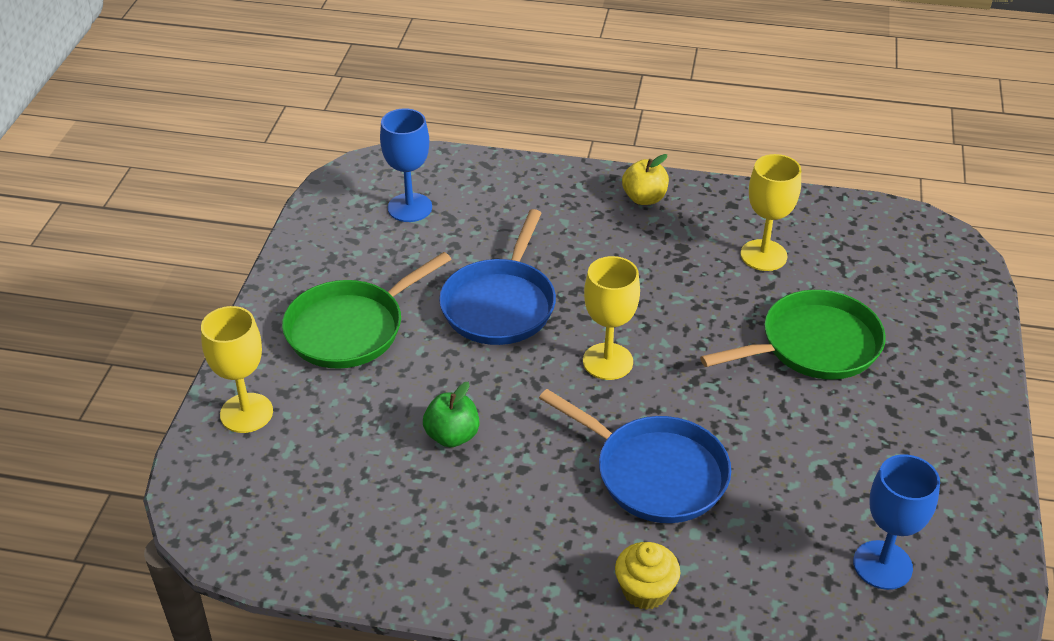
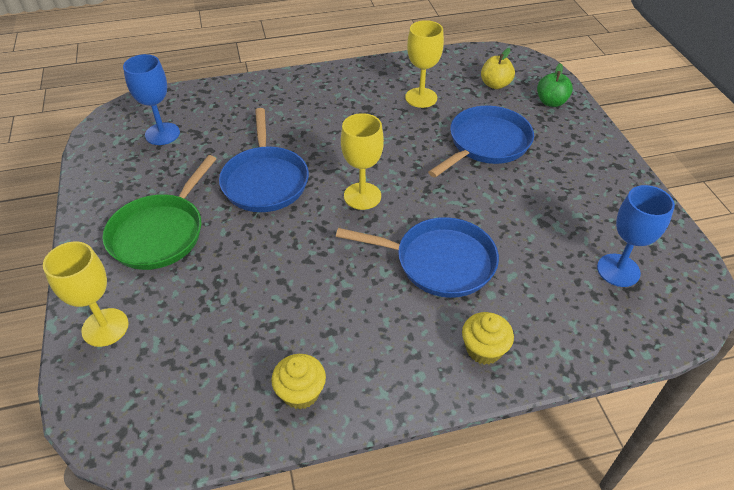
camera: 25 degrees left, 5 degrees up
(412, 556) = (301, 392): none -> yellow cupcake
(452, 436) = (281, 287): green apple -> green apple (551, 102)
(644, 198) = (324, 83): yellow apple -> yellow apple (495, 84)
(814, 345) = (486, 143): green pan -> blue pan

